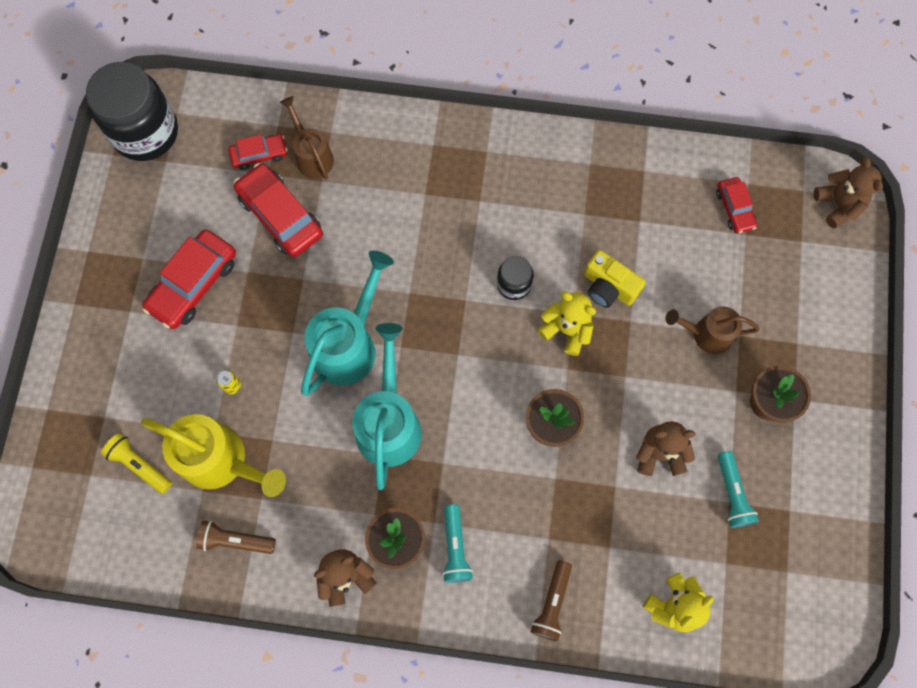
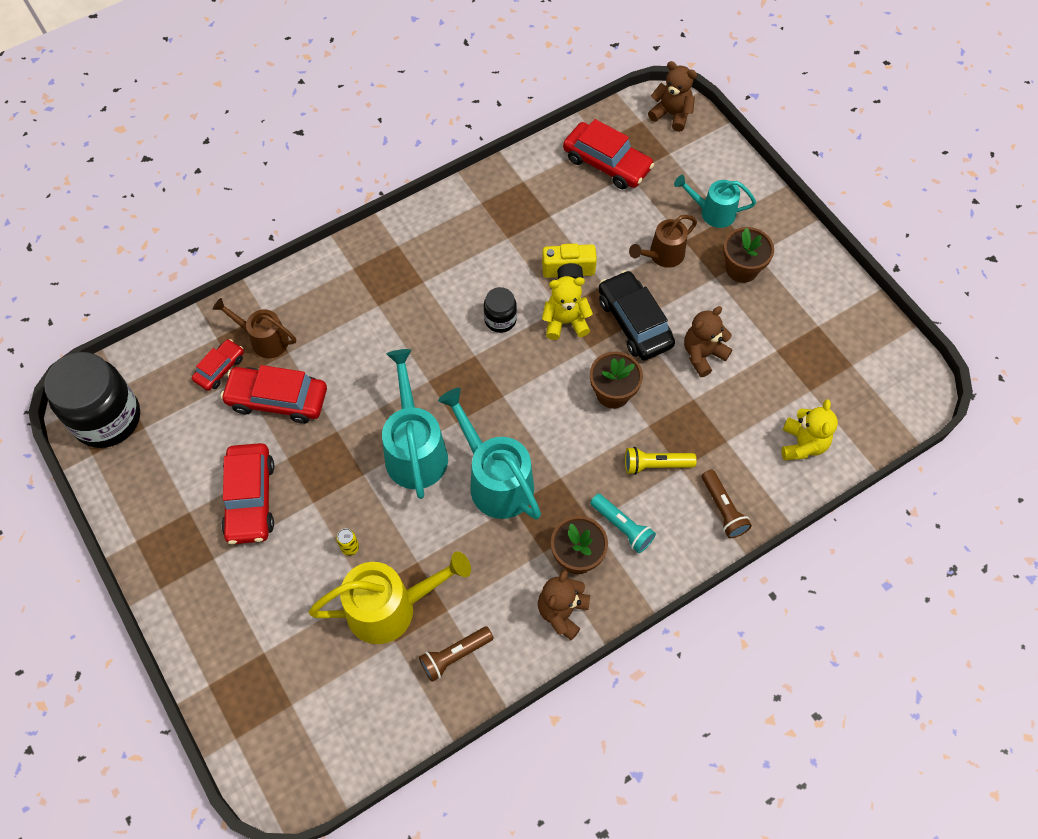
camera: 40 degrees left, 10 degrees down
(139, 465) = (326, 664): yellow flashlight -> yellow flashlight (656, 465)
(626, 376) = (634, 322): none -> black car
(732, 493) = (773, 343): turquoise flashlight -> none
(734, 208) = (607, 163): red car -> red car, size x1.74
(789, 328) = (712, 212): none -> turquoise watering can

